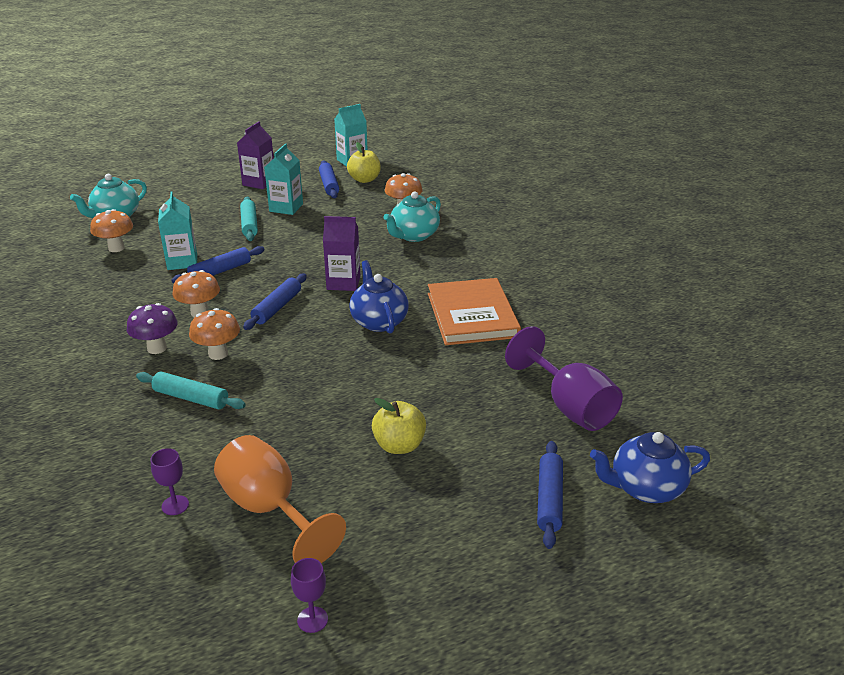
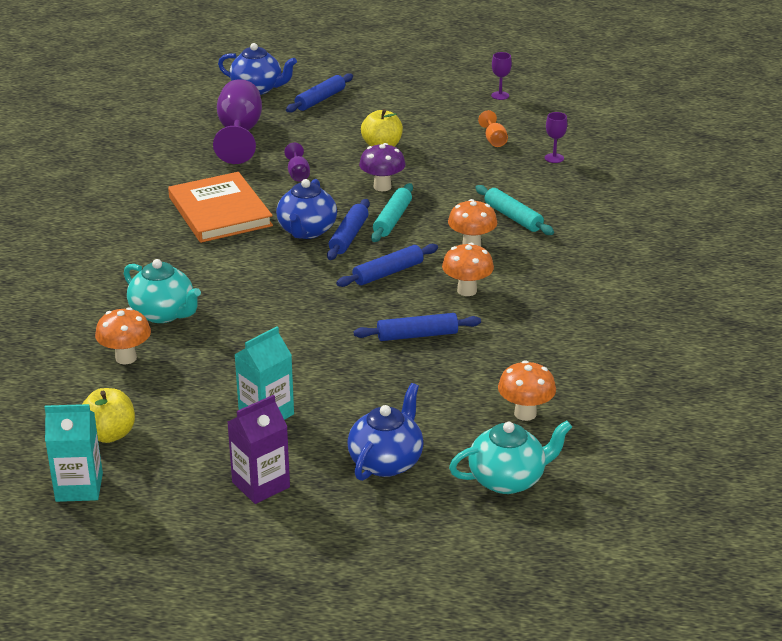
camera: 150 degrees left, 0 degrees up
(157, 348) = (524, 267): purple mushroom -> purple mushroom (382, 187)
(182, 262) = (453, 363): turquoise carton -> none
(195, 206) = (386, 461): none -> blue teapot
(249, 224) = (336, 398): turquoise rolling pin -> turquoise rolling pin (392, 220)
(270, 510) = (494, 140): orange goblet -> orange goblet, size x0.46
(329, 185) = (168, 441): blue rolling pin -> blue rolling pin (348, 236)
(343, 282) = (300, 279): purple carton -> none
(413, 236) = (163, 313): turquoise teapot -> turquoise teapot turned 60 degrees clockwise
(450, 376) = (298, 174): none -> purple goblet
(472, 315) = (220, 211): orange book -> orange book turned 45 degrees counterclockwise

